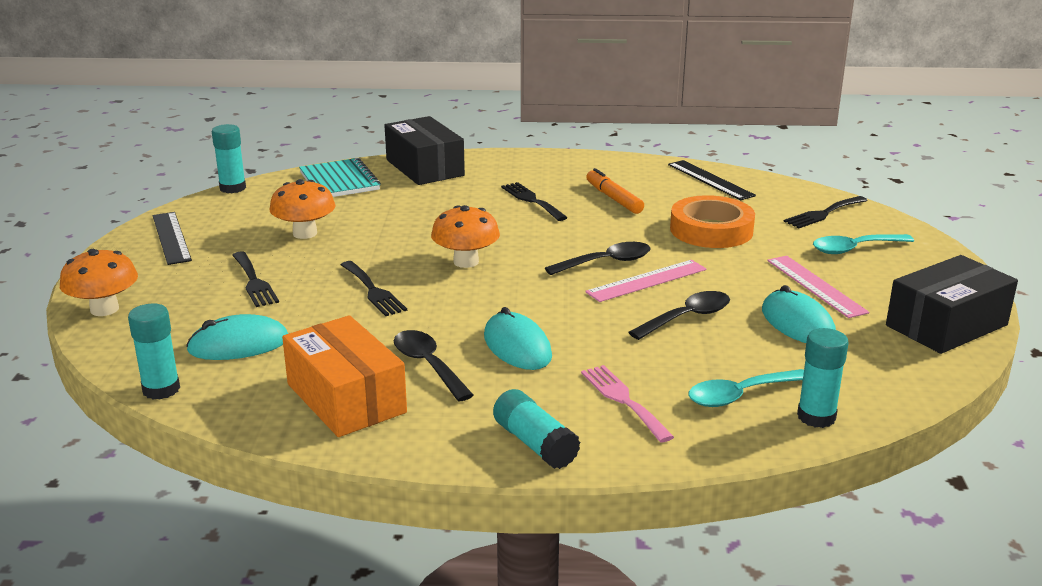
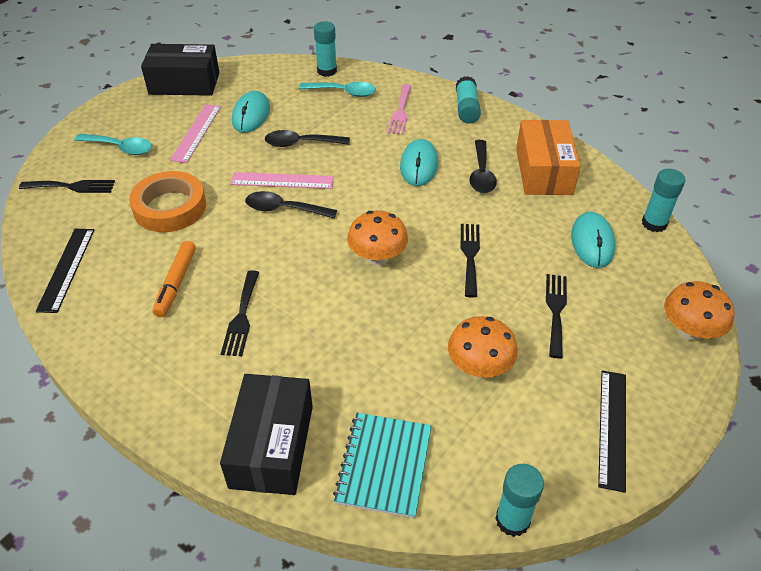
camera: 145 degrees left, 20 degrees up
(238, 345) = (592, 242): turquoise mouse -> turquoise mouse turned 75 degrees clockwise

